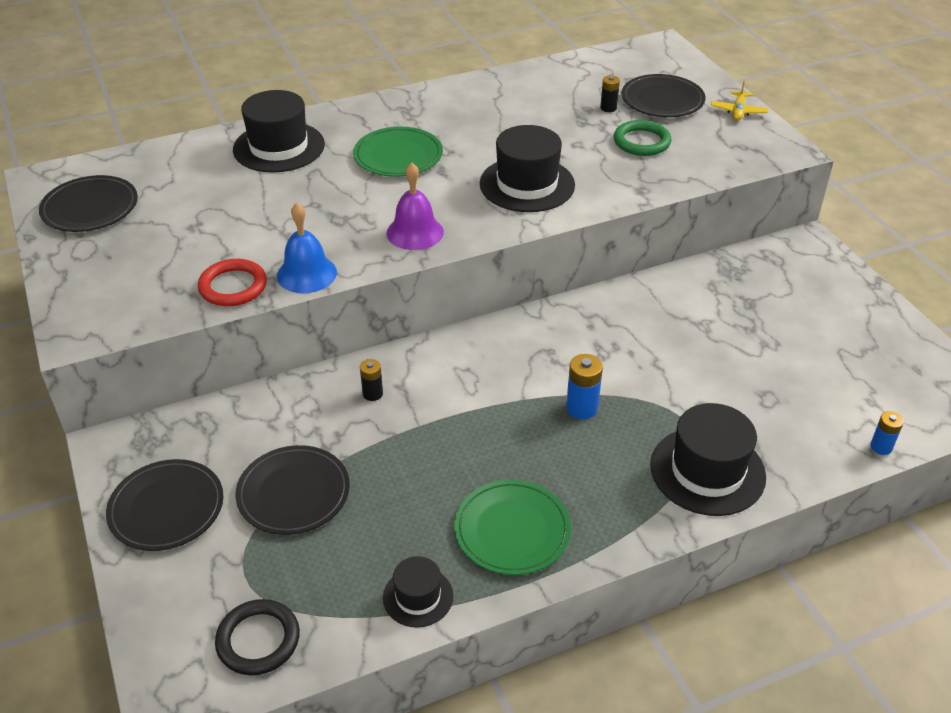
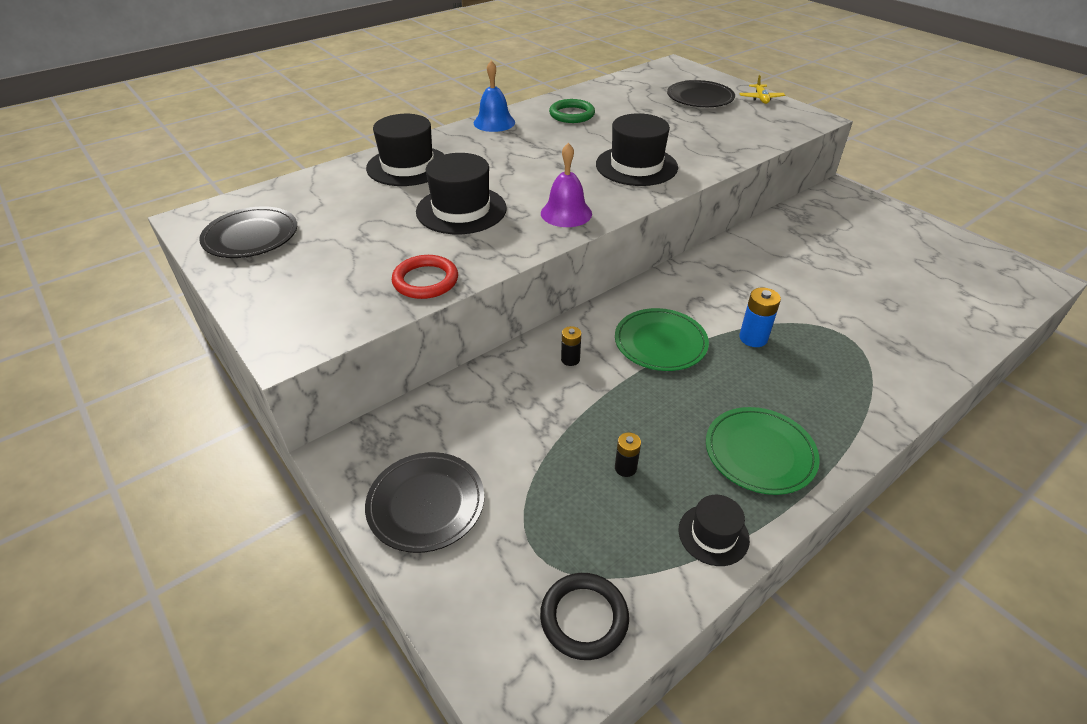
camera: 15 degrees left, 0 degrees up
(293, 493) = (544, 462): black plate -> none
(306, 274) = (489, 259): blue bell -> blue bell (494, 122)
(398, 156) = (516, 159): green plate -> green plate (660, 342)
(608, 108) = (663, 107): black battery -> black battery (625, 468)
(641, 142) = (705, 126): green ring -> green ring (572, 114)
(707, 471) = (884, 369): black hat -> black hat (461, 210)
(881, 447) = (997, 324): blue battery -> none

